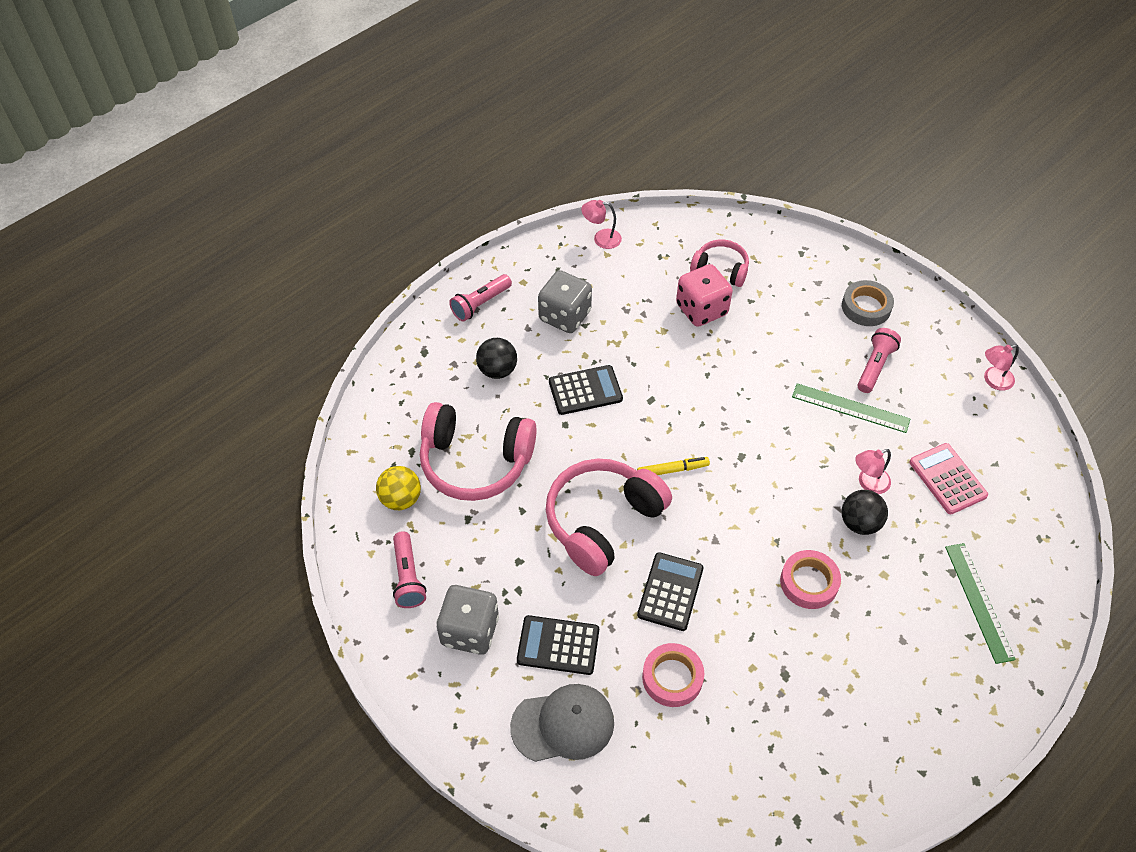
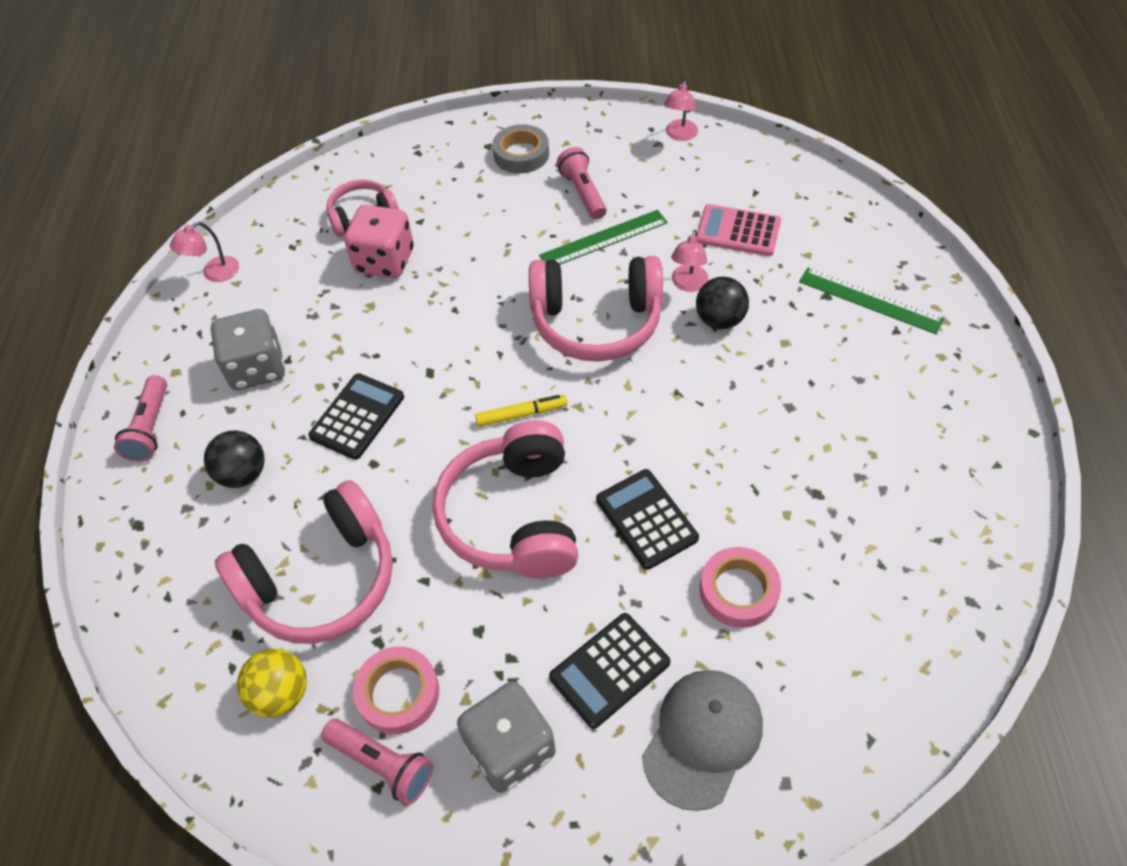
camera: 45 degrees left, 0 degrees up
(672, 470) = (521, 414): yellow marker -> yellow marker turned 45 degrees clockwise
(781, 455) = (596, 322): none -> pink headphones
(809, 582) = (741, 402): pink tape -> pink tape (398, 693)

